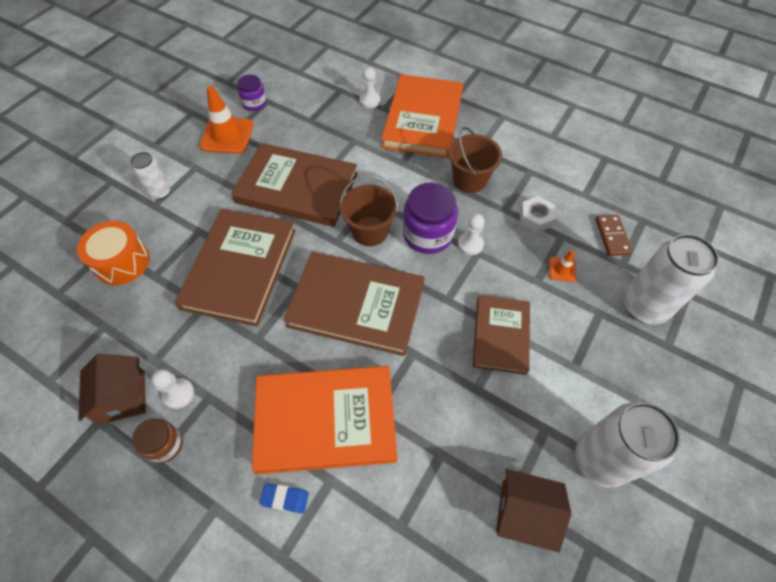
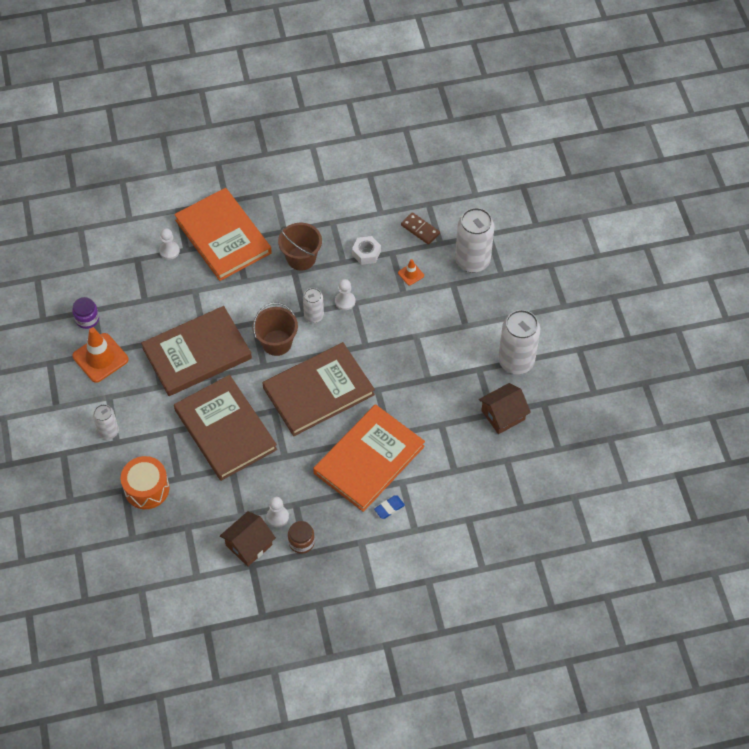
camera: 45 degrees left, 0 degrees up
(122, 397) = (249, 545): brown house -> brown house turned 75 degrees counterclockwise
(428, 235) = (314, 316): purple jar -> white can
(501, 335) = (413, 341): brown book -> none

